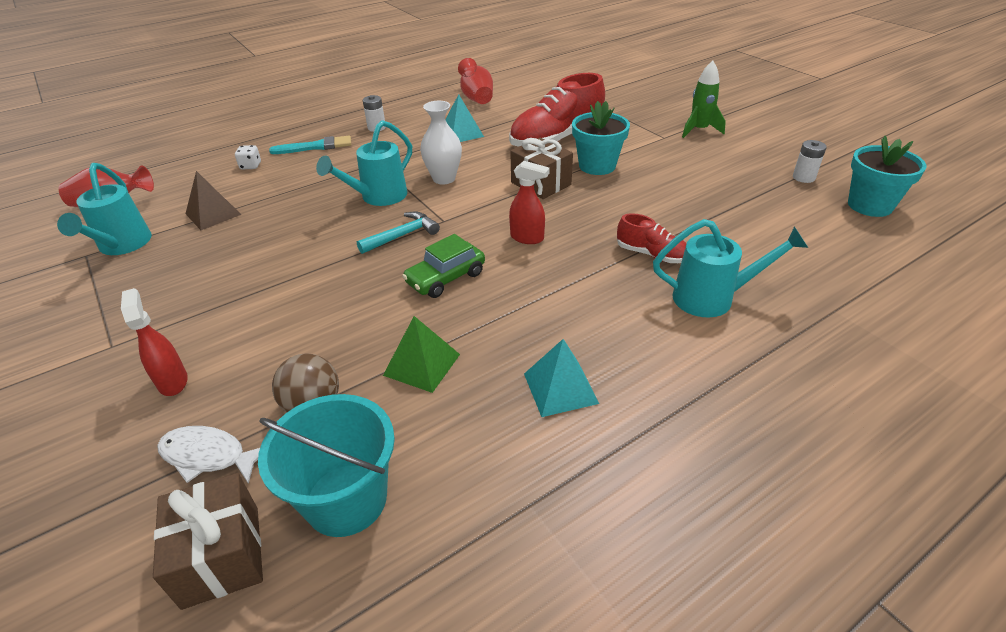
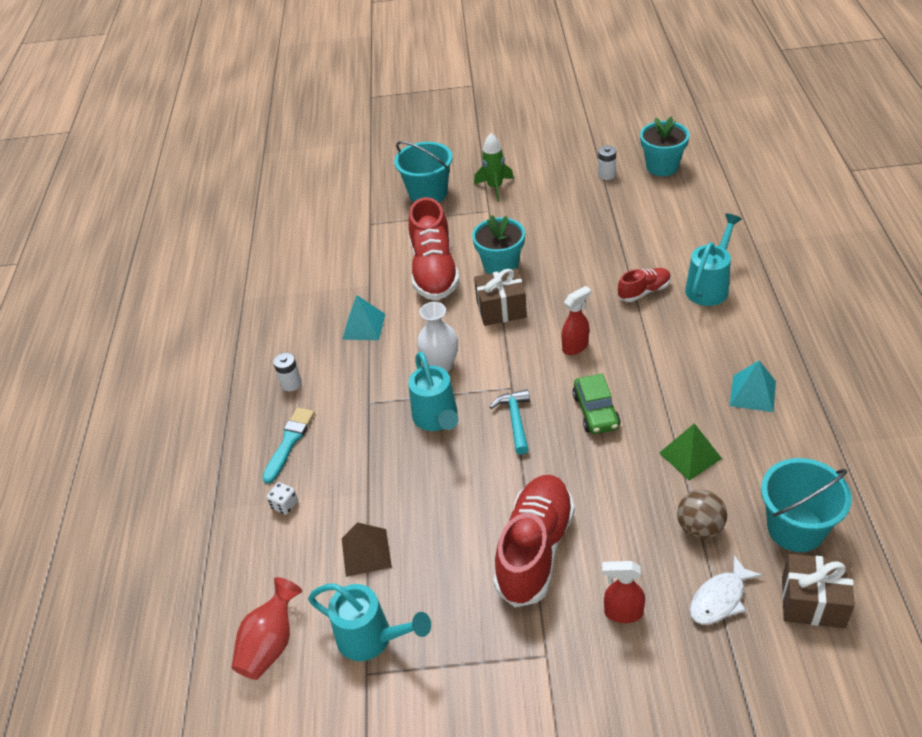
camera: 55 degrees left, 5 degrees up
(243, 298) = (535, 549): none -> red shoe
(476, 98) = (297, 291): red vase -> none
(649, 106) = (428, 194): none -> turquoise bucket

